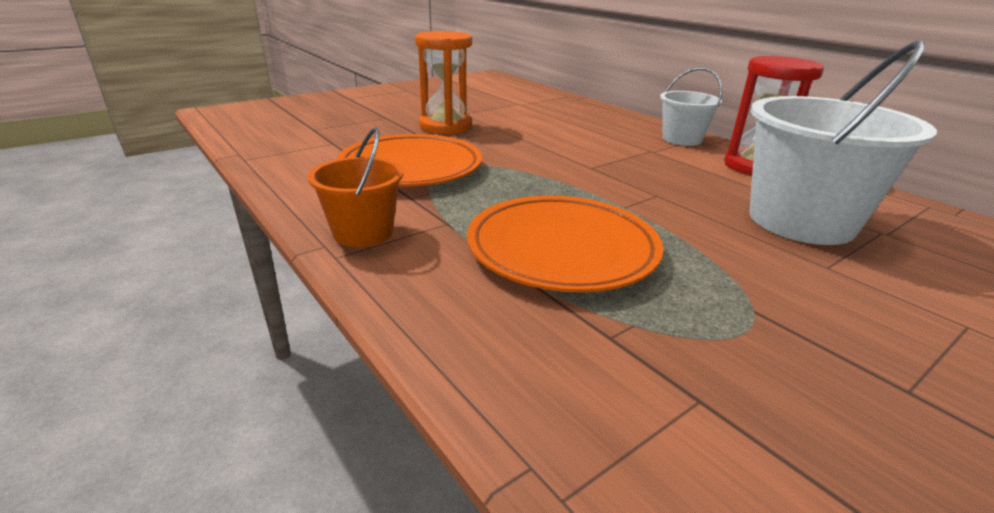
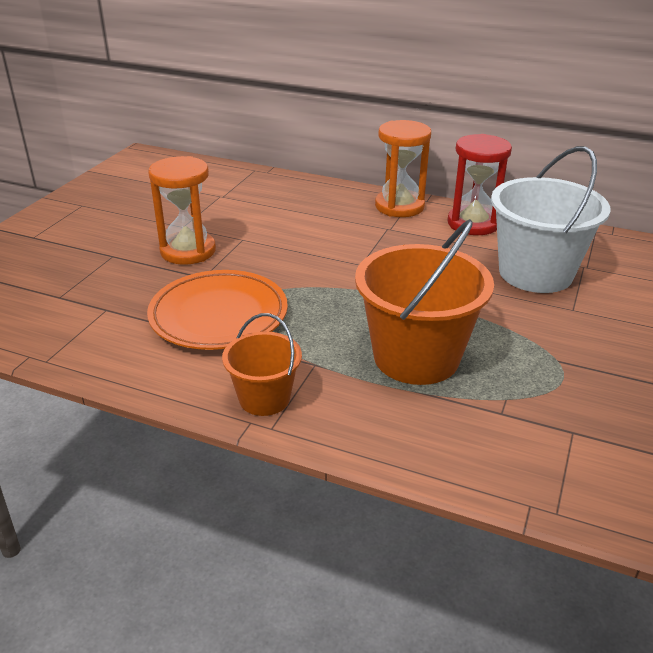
camera: 30 degrees left, 5 degrees up
(562, 249) = (416, 357): orange plate -> orange bucket
(682, 139) = (399, 206): white bucket -> orange hourglass

